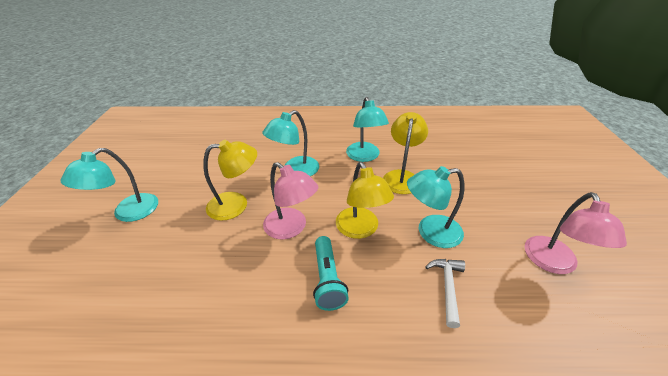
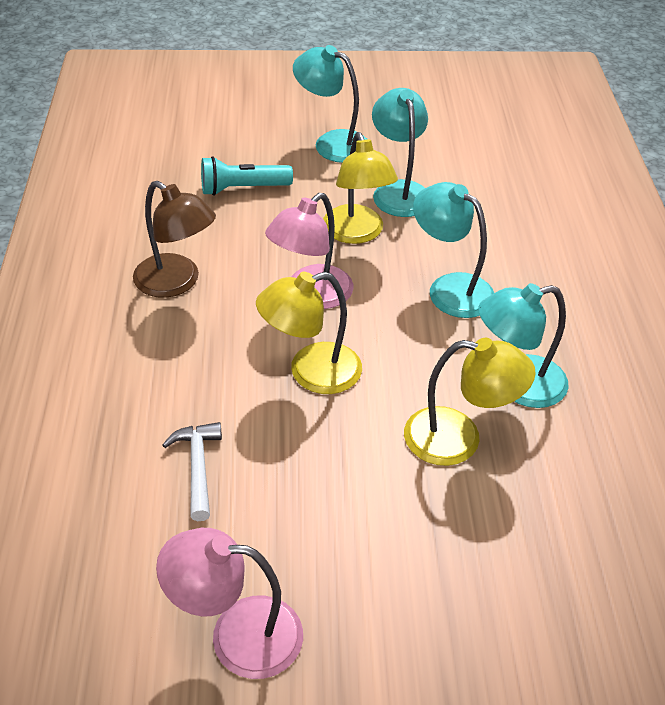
camera: 85 degrees right, 5 degrees up
(263, 311) = (176, 283): none -> brown lamp
(328, 279) = (218, 337): turquoise flashlight -> turquoise flashlight (242, 189)
(430, 232) = (308, 464): turquoise lamp -> turquoise lamp (399, 191)
(447, 287) = (198, 467): white hammer -> white hammer turned 105 degrees counterclockwise

